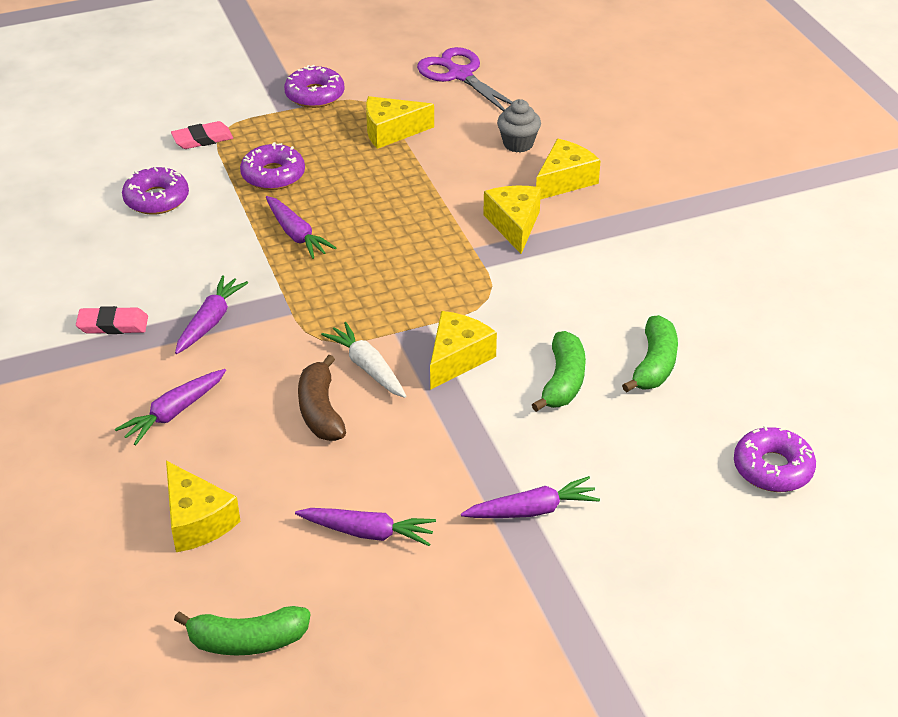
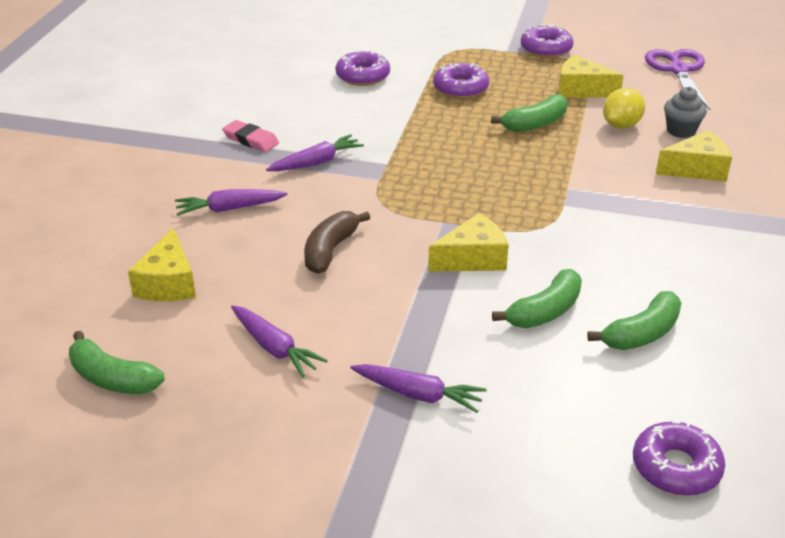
camera: 35 degrees right, 5 degrees down
(202, 139) = (434, 51): pink eraser -> none
(296, 235) = (437, 131): purple carrot -> none
(367, 367) = (396, 236): white carrot -> none
(382, 188) = (535, 124): none -> green banana
(462, 159) = (621, 125): none -> yellow lemon
(514, 225) = (619, 184): yellow cheese -> none

